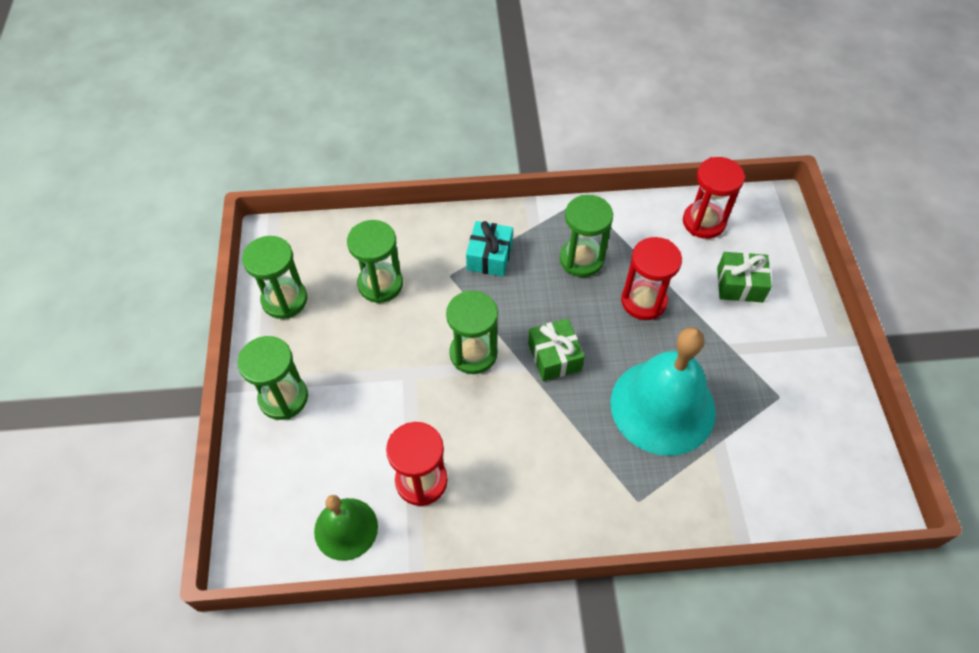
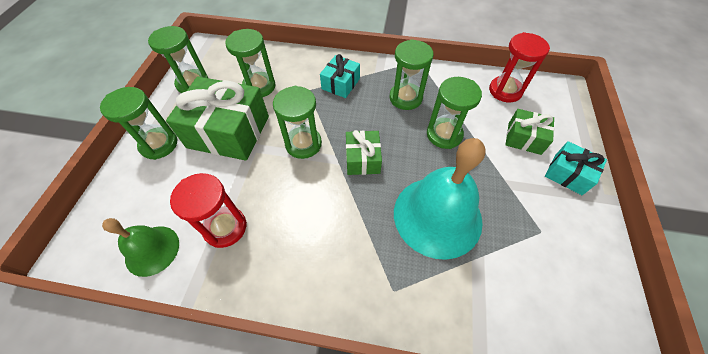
camera: 15 degrees right, 0 degrees up
(368, 359) = (228, 132): none -> green gift
(643, 301) = (444, 135): red hourglass -> green hourglass
(797, 320) = (568, 174): none -> turquoise gift

